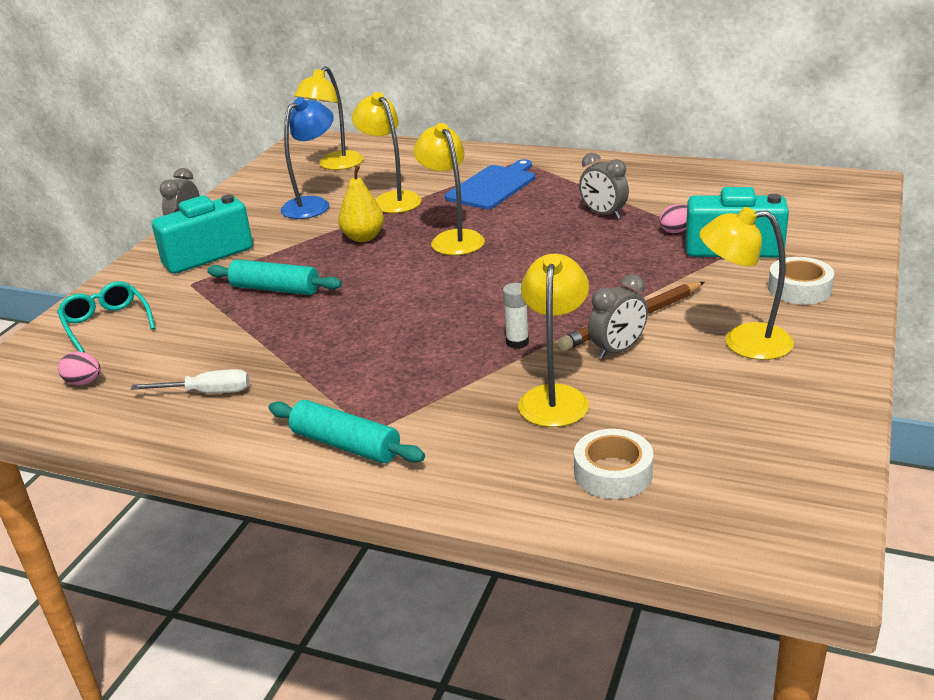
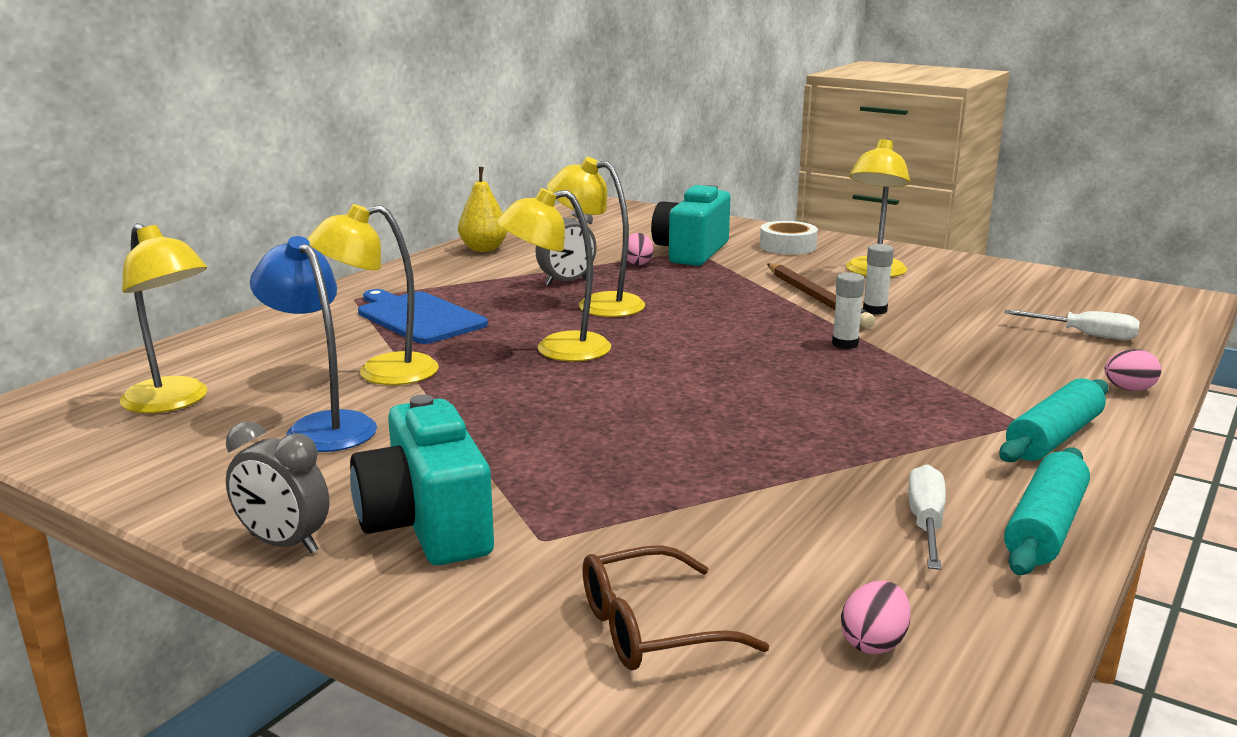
camera: 80 degrees left, 10 degrees down
(106, 323) = (651, 628): turquoise glasses -> brown glasses
(275, 289) = (620, 465): turquoise rolling pin -> turquoise rolling pin (1045, 527)
(363, 237) = (496, 398): yellow pear -> yellow pear (484, 249)
(464, 491) = (1128, 389): none -> pink egg
(555, 397) = (958, 340): yellow lamp -> yellow lamp (597, 304)
(613, 473) = (1085, 335): white tape -> white screwdriver
(617, 350) = (874, 310): grey clock -> white glue stick

